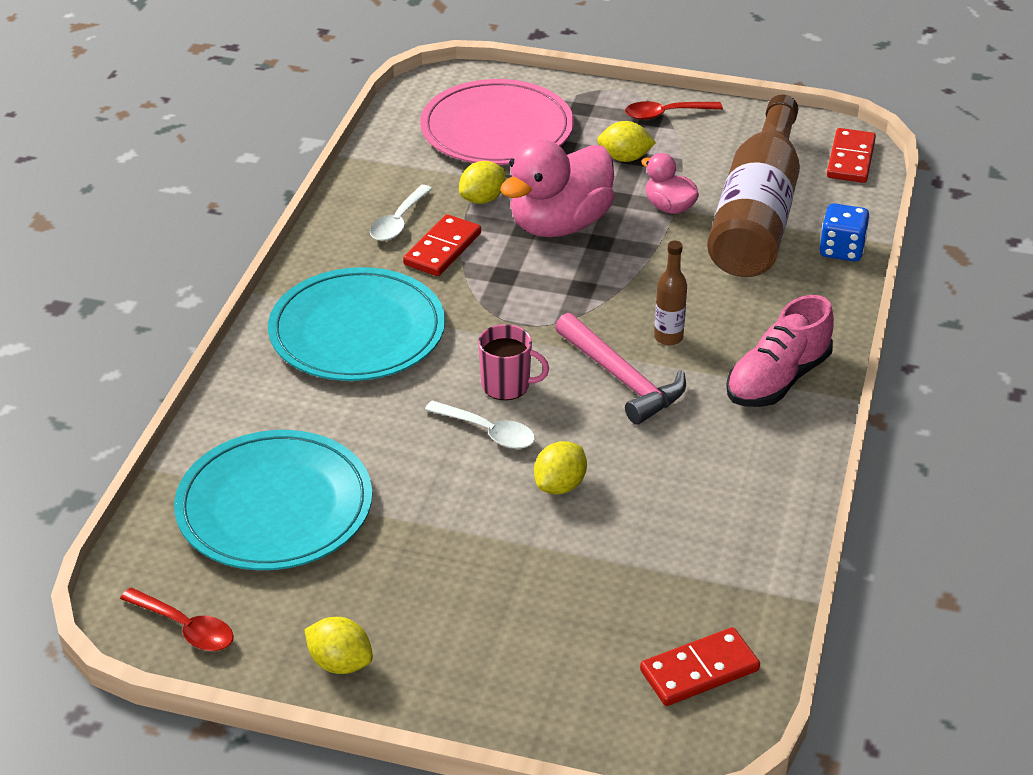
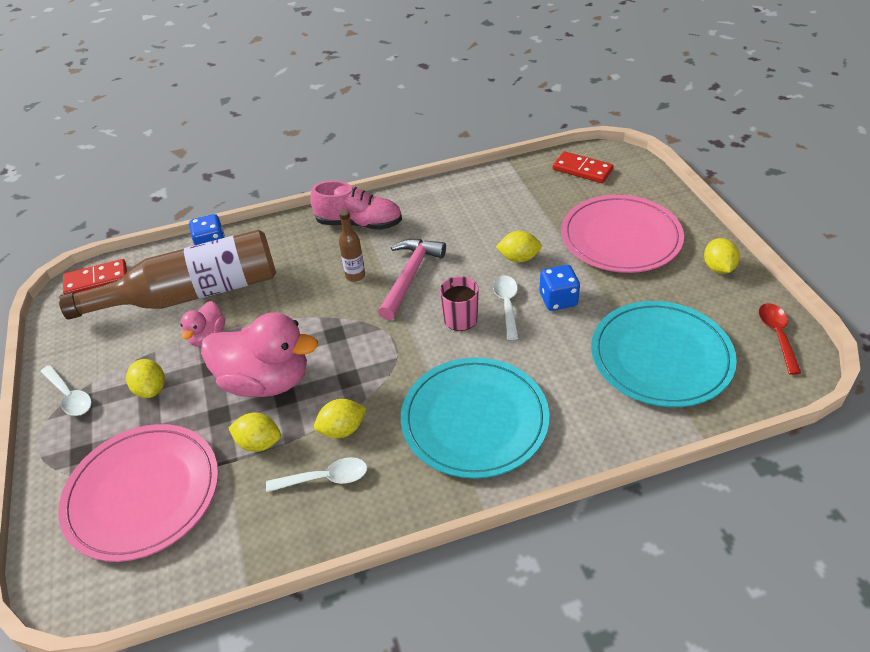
camera: 120 degrees left, 5 degrees up
(442, 249) = (342, 429): red domino -> yellow lemon
(450, 478) = (558, 300): none -> blue dice
(499, 607) = (620, 238): none -> pink plate
(665, 114) = (70, 396): red spoon -> white spoon

